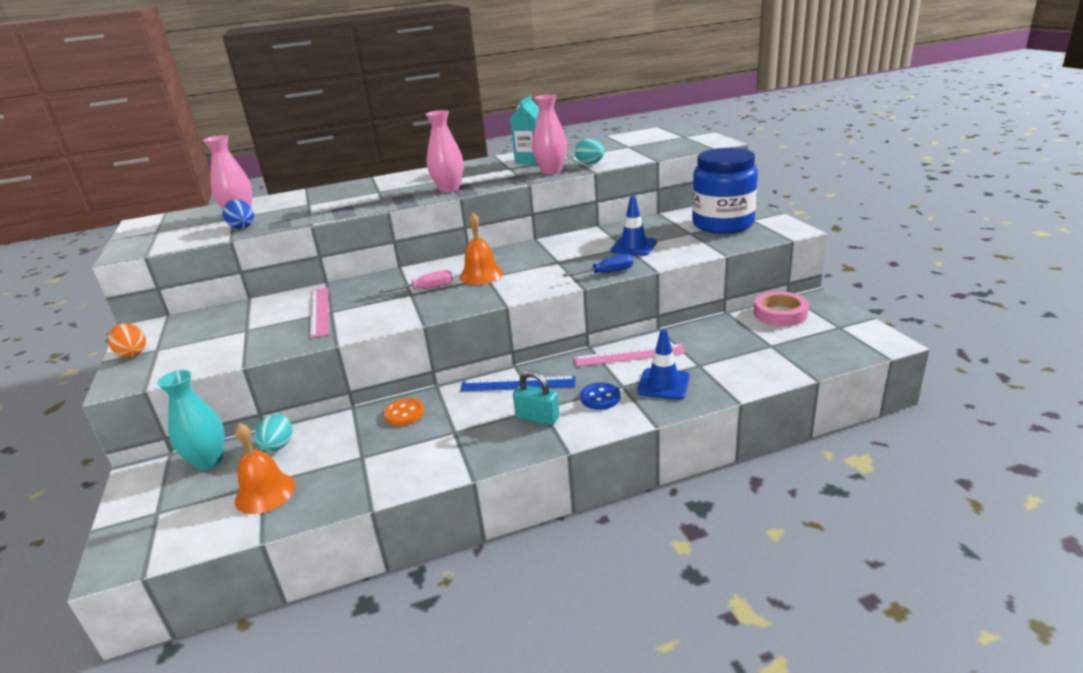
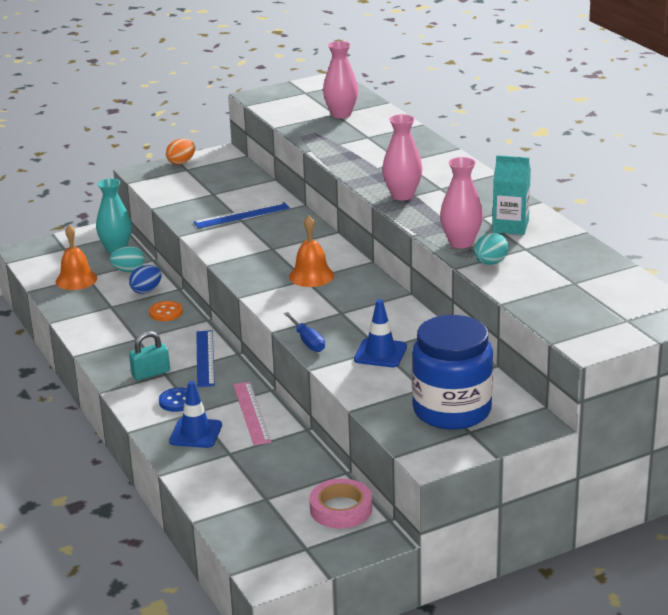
camera: 80 degrees right, 0 degrees up
(242, 227) = (306, 124): blue egg -> blue egg (146, 290)
(319, 311) = (242, 215): pink ruler -> blue ruler
(426, 289) = (281, 254): pink screwdriver -> none
(537, 417) = (151, 373): turquoise padlock -> turquoise padlock turned 45 degrees clockwise

